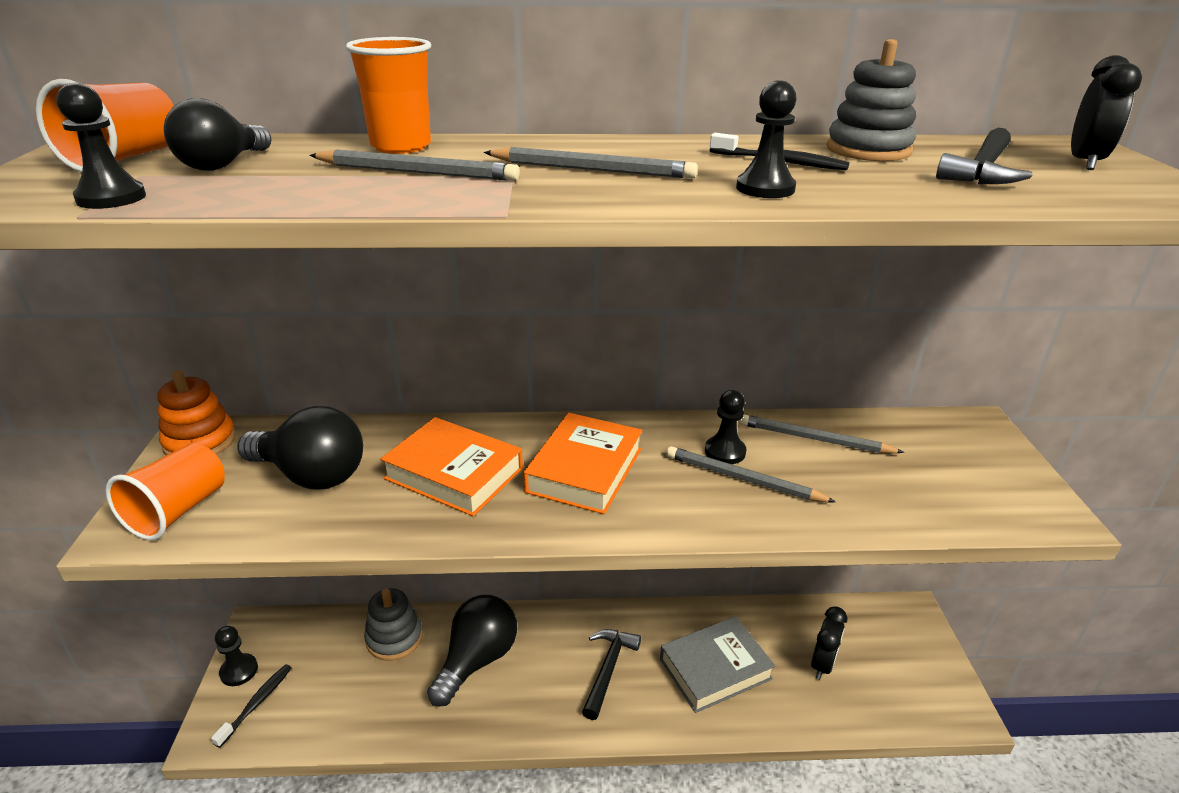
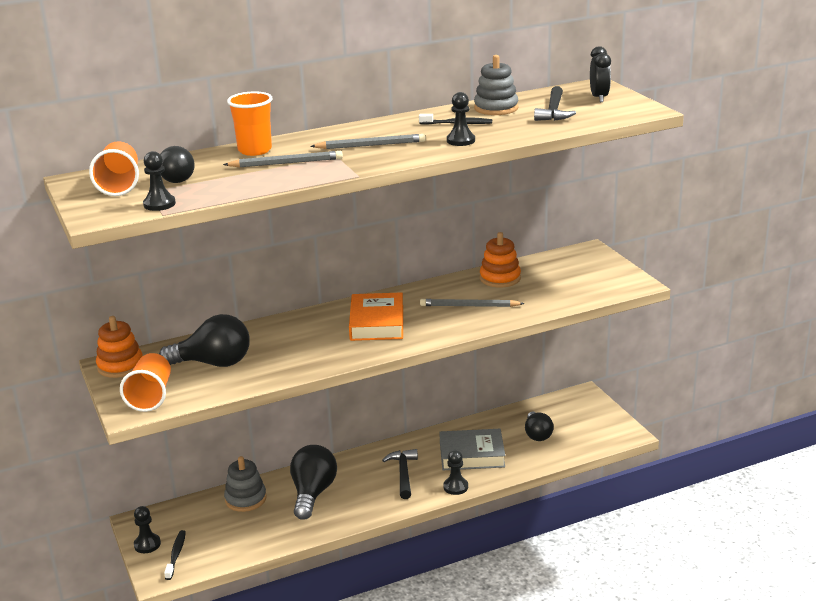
camera: 20 degrees left, 5 degrees down
(454, 474) = (300, 342): orange book -> none
(715, 669) = (472, 455): grey book -> grey book turned 45 degrees clockwise
(725, 452) = (452, 296): black pawn -> black pawn (455, 487)
(814, 439) = (500, 278): grey pencil -> orange stacking toy
(822, 664) = (537, 435): black clock -> black light bulb

